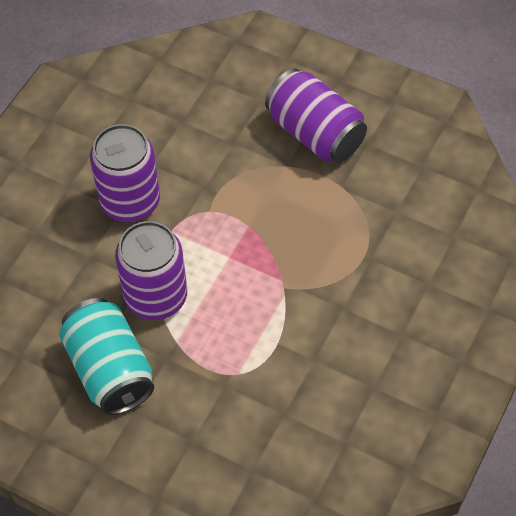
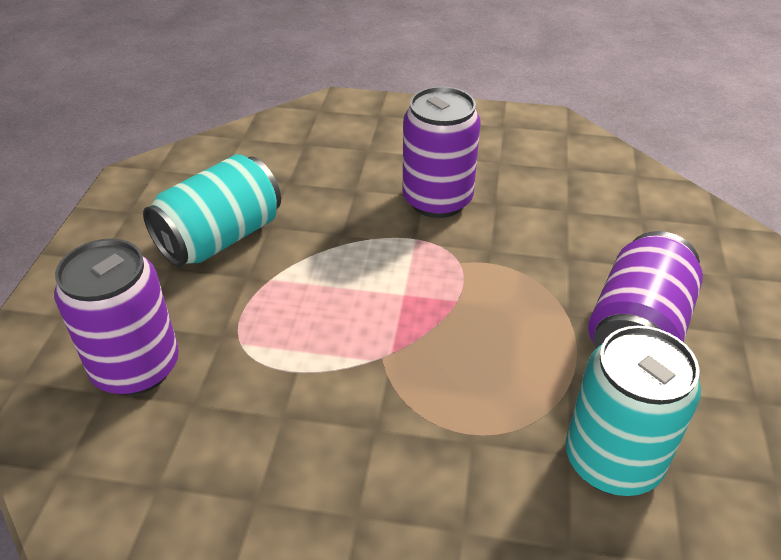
camera: 70 degrees right, 15 degrees down
(156, 297) = (324, 249): purple can -> purple can (136, 367)
(407, 191) = (612, 460): none -> turquoise can

